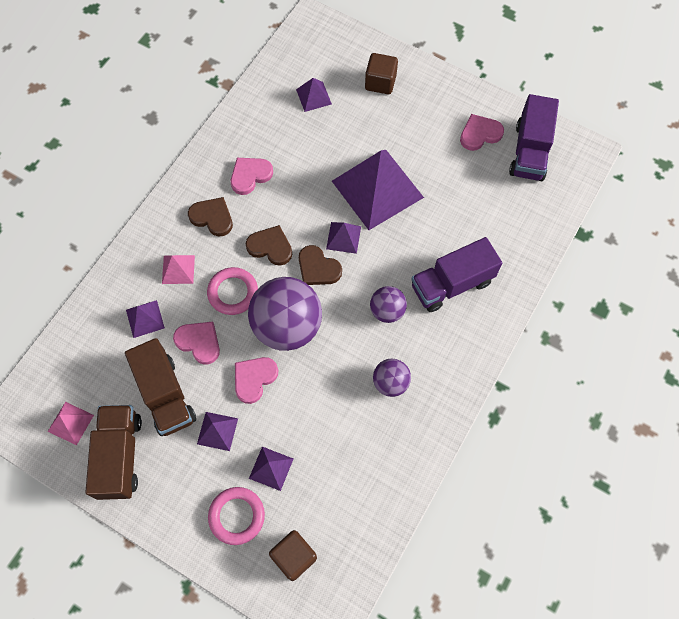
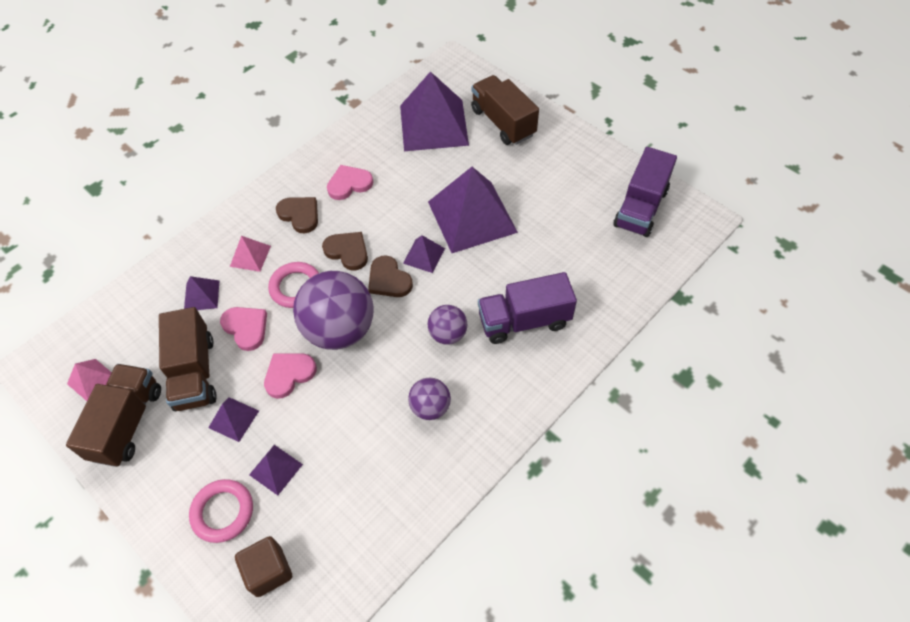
camera: 15 degrees right, 10 degrees down
(313, 96) = (433, 125): purple pyramid -> purple pyramid, size x2.23
(380, 82) = (503, 122): brown cube -> brown truck
(480, 134) = (592, 183): pink heart -> none

